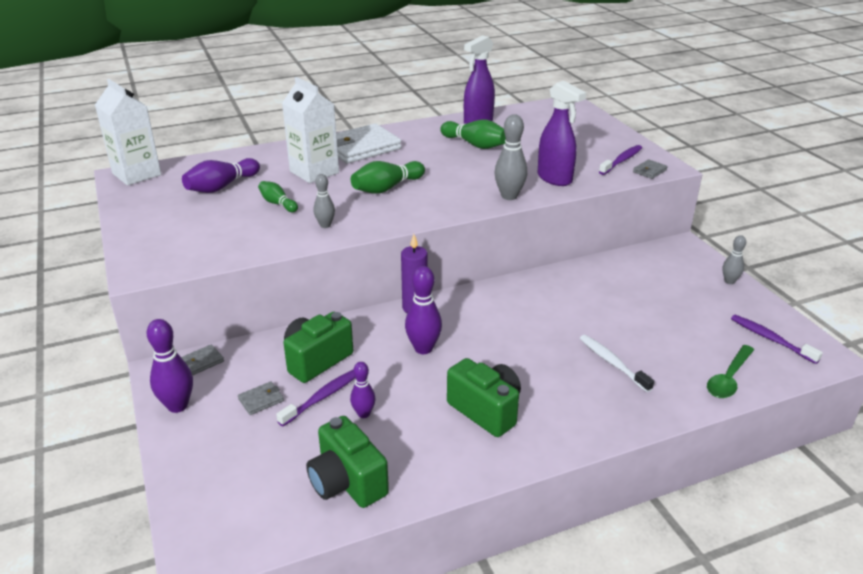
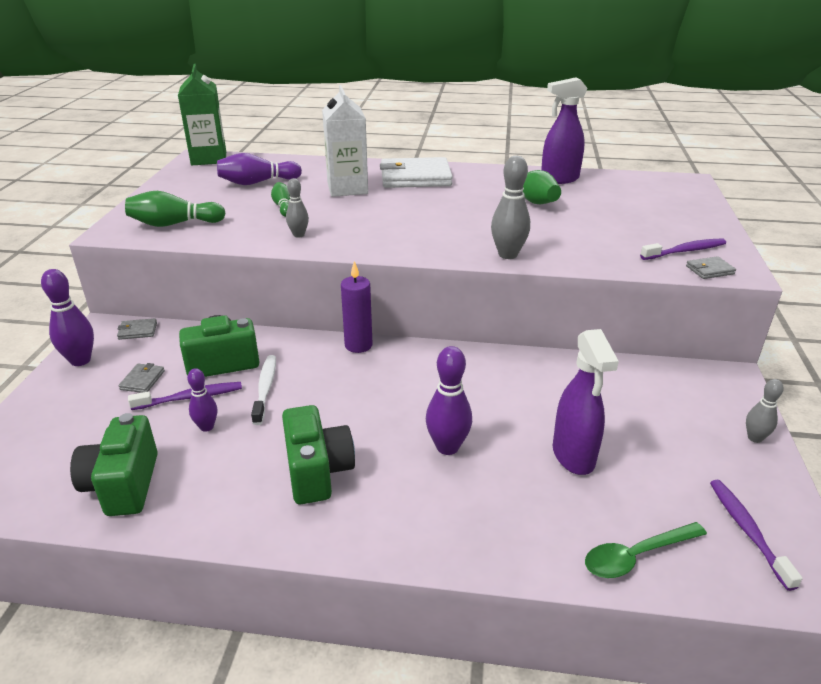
camera: 30 degrees right, 0 degrees up
(136, 174) = (209, 158): white carton -> green carton
(261, 400) = (142, 380): grey wallet -> grey wallet turned 75 degrees counterclockwise
(387, 188) = (394, 217): green bowling pin -> green bowling pin (174, 224)
(423, 348) = (325, 386): purple bowling pin -> purple bowling pin (447, 447)
(555, 179) = (580, 250): purple spray bottle -> purple spray bottle (573, 456)
(612, 363) = (505, 477): white toothbrush -> white toothbrush (265, 388)

